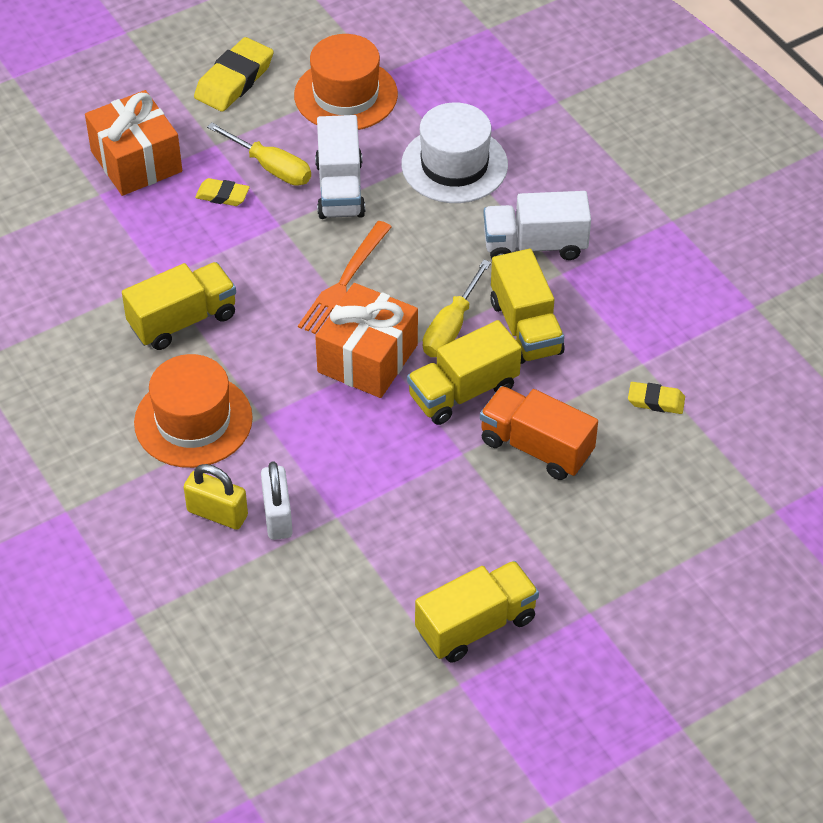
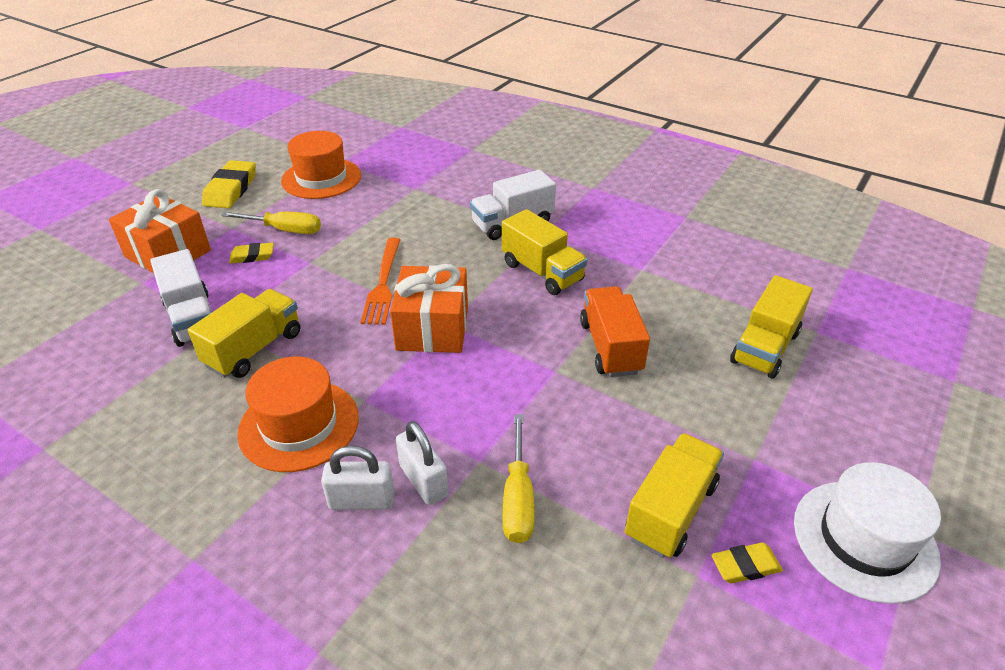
camera: 25 degrees left, 10 degrees down
(217, 513) = (362, 500): yellow padlock -> white padlock
(340, 189) = (346, 229): white truck -> white truck (193, 318)
(451, 327) = (486, 287): yellow screwdriver -> yellow screwdriver (518, 497)
(454, 165) = (424, 195): white hat -> white hat (864, 539)
(463, 392) = (525, 327): yellow truck -> yellow truck (764, 347)
(536, 447) = (610, 347): orange truck -> orange truck turned 75 degrees clockwise
(656, 401) = (671, 289): yellow eraser -> yellow eraser (745, 566)

